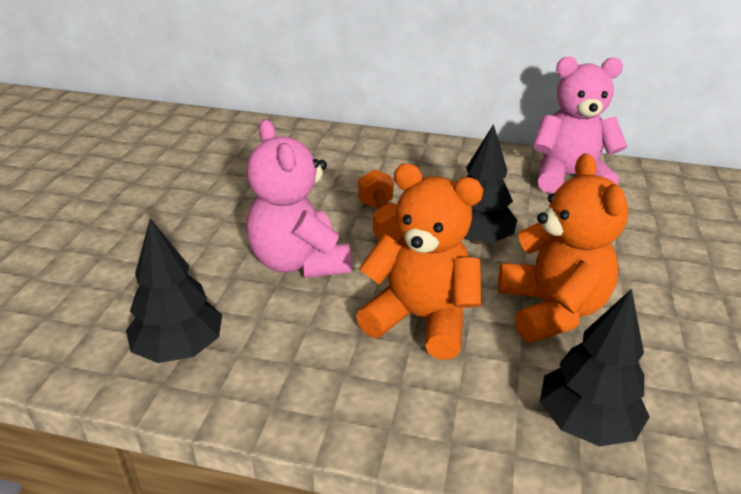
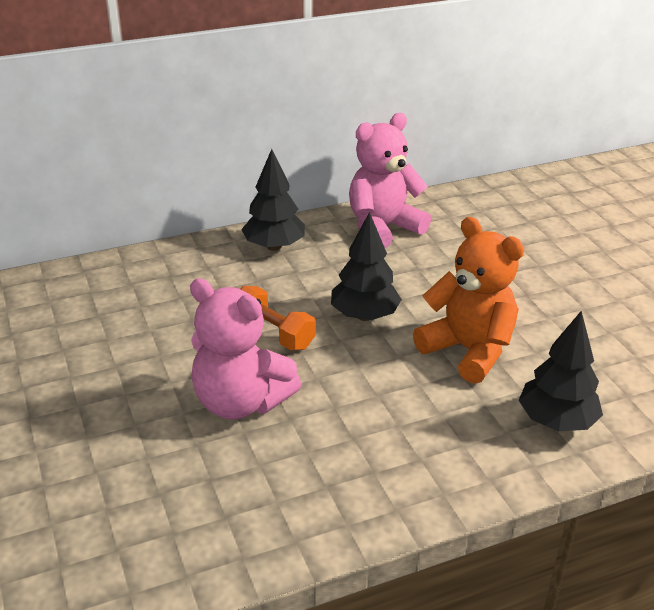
camera: 35 degrees left, 0 degrees up
(179, 348) = (223, 524): black tree -> black tree (274, 246)
(420, 319) = (386, 403): orange teddy bear -> none

